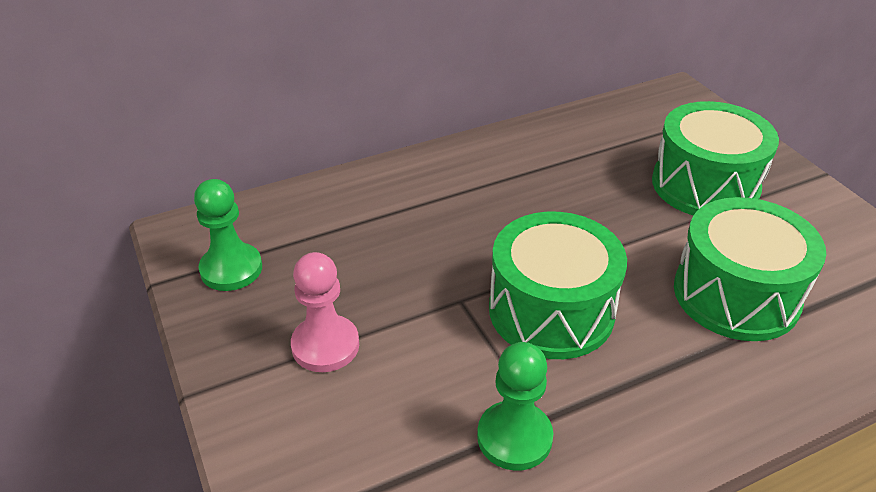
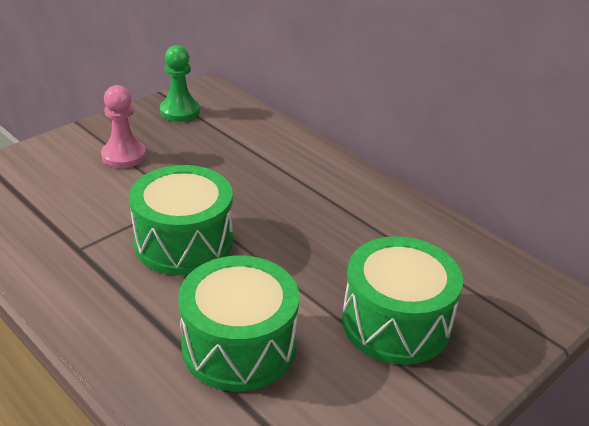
camera: 70 degrees right, 5 degrees down
(514, 437) = (60, 238): green pawn -> none

